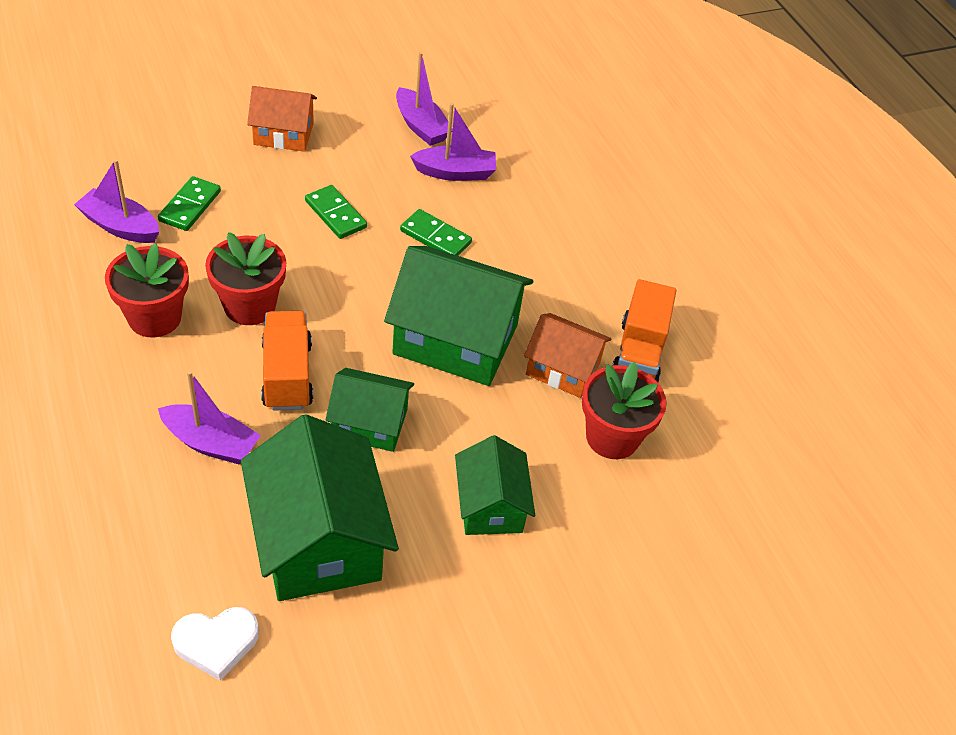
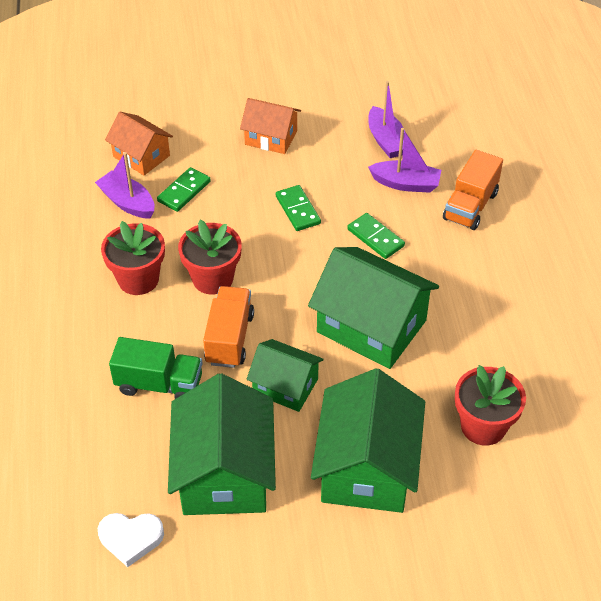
camera: 20 degrees right, 0 degrees up
(211, 443) = (159, 384): purple boat -> green truck
(490, 505) = (366, 467): green house -> green house, size x1.72
(563, 369) = (455, 363): orange house -> orange house (141, 156)
(639, 353) = (525, 358): orange truck -> orange truck (470, 206)

